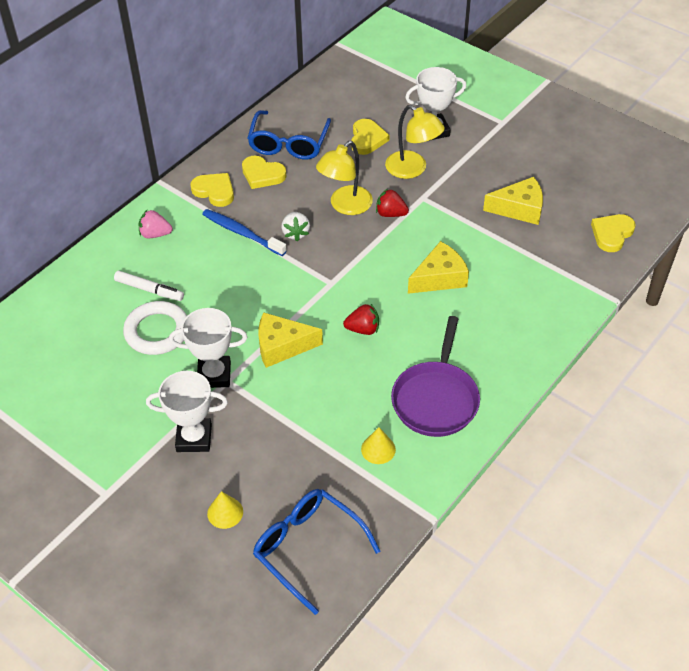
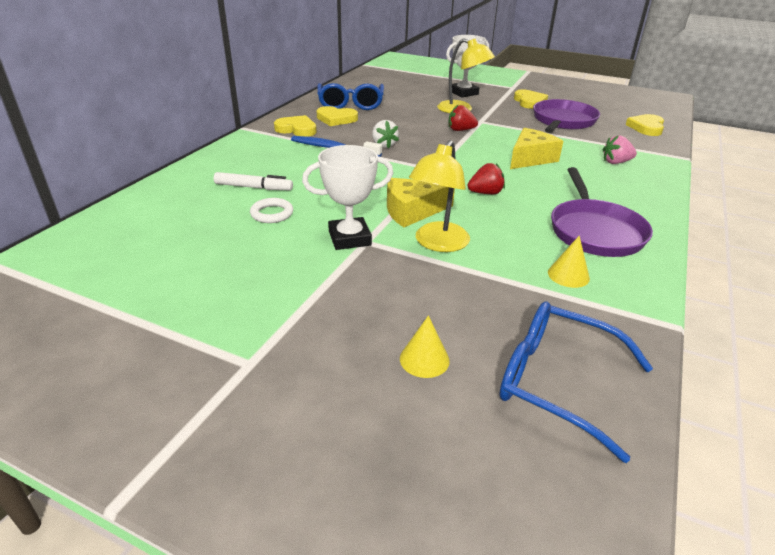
camera: 15 degrees left, 15 degrees down
(155, 234) = (248, 155): pink strawberry -> pink strawberry (616, 162)
(157, 331) = (272, 213): white ring -> white ring, size x0.58
(194, 438) = (349, 292): white trophy -> none
(345, 206) = (418, 129): yellow lamp -> yellow lamp (437, 244)
(367, 139) = (414, 99): yellow heart -> yellow heart (529, 102)
(519, 209) = (563, 121): yellow cheese -> purple pan

